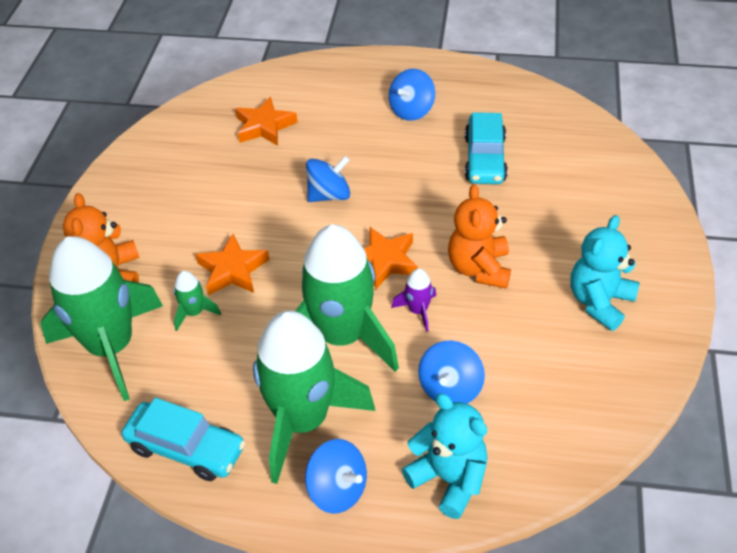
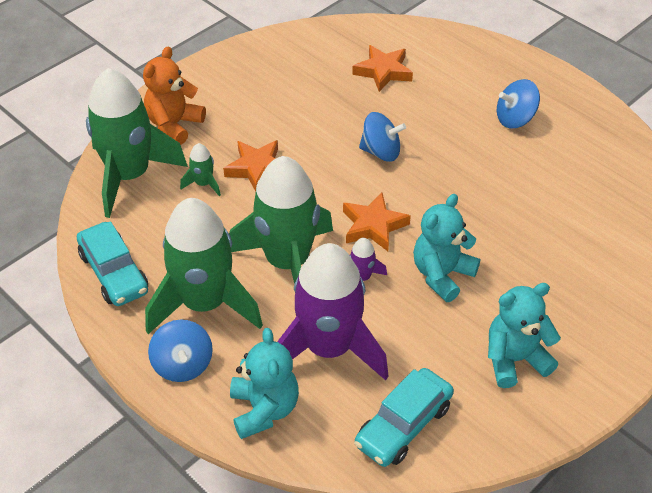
camera: 35 degrees right, 0 degrees up
(450, 388) = (329, 348): blue spinning top -> purple rocket
(479, 268) = (442, 275): orange teddy bear -> turquoise teddy bear
(484, 159) = (537, 191): turquoise car -> turquoise car (403, 425)

